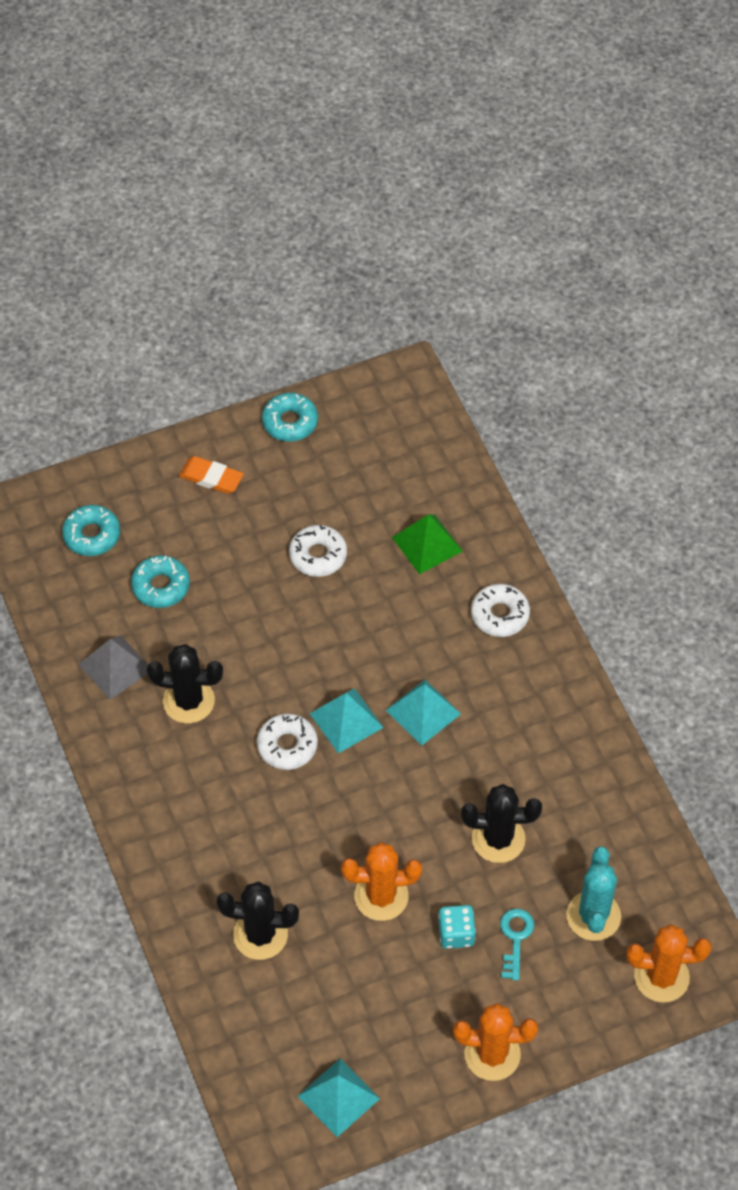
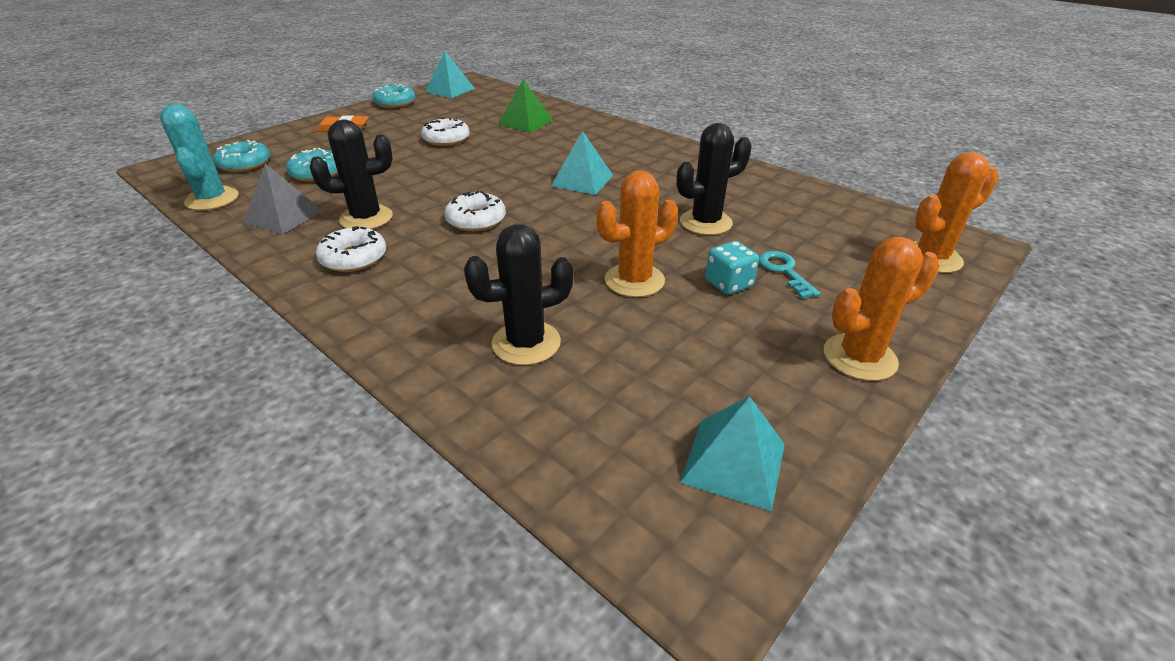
camera: 25 degrees left, 20 degrees down
(346, 720) = (521, 197): turquoise pyramid -> turquoise pyramid (450, 90)
(500, 615) = (602, 135): white donut -> white donut (354, 258)
(593, 916) = (831, 241): turquoise cactus -> turquoise cactus (212, 199)

